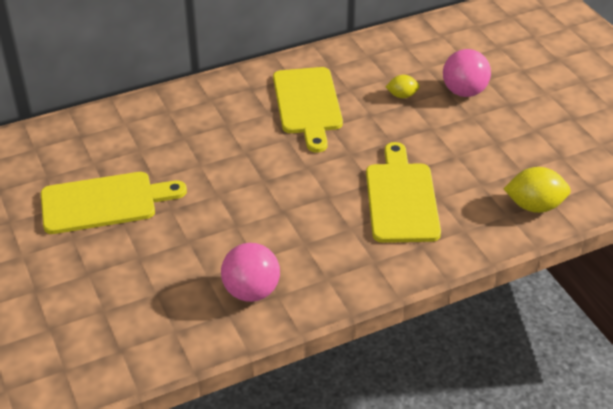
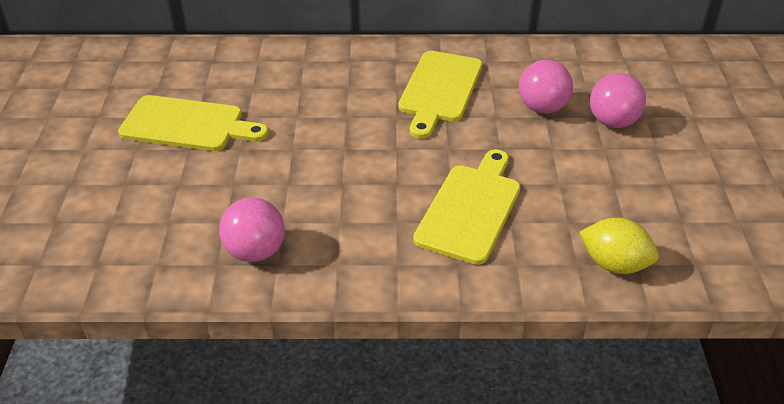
camera: 25 degrees right, 0 degrees up
(402, 95) = (542, 108): yellow lemon -> pink ball

